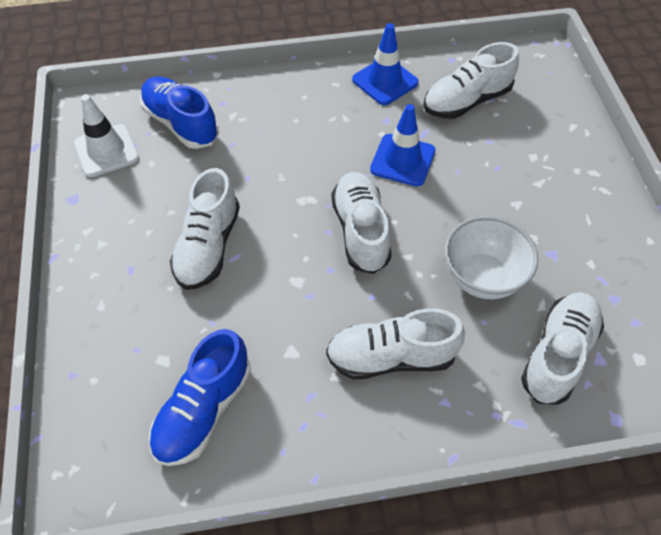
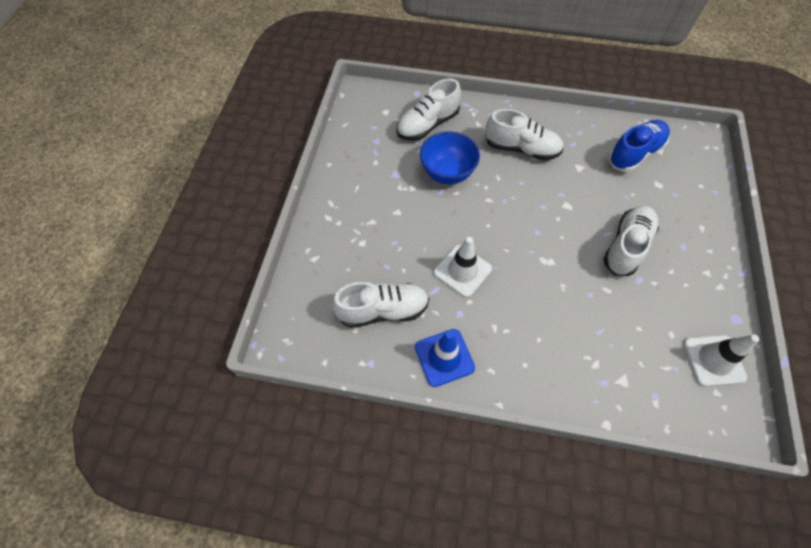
camera: 160 degrees left, 5 degrees up
(181, 124) = (645, 370): blue shoe -> none
(361, 231) = (514, 225): white shoe -> none
(402, 160) = (462, 271): blue traffic cone -> white traffic cone
(482, 278) = (447, 173): white bowl -> blue bowl

